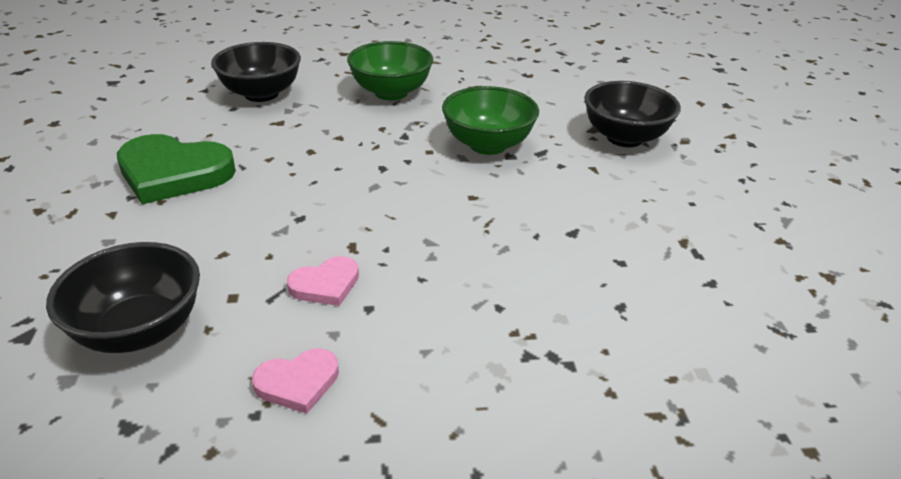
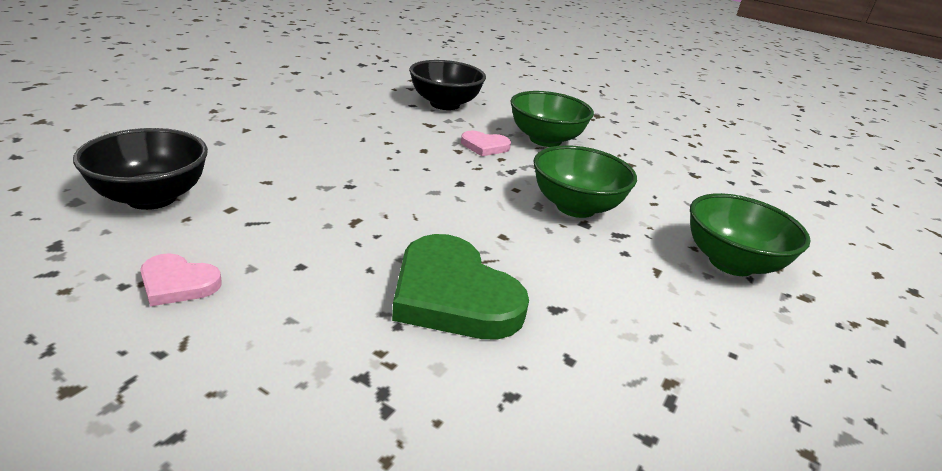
camera: 35 degrees right, 5 degrees down
(173, 173) = (315, 124): green heart -> green heart (453, 295)
(325, 285) = (297, 234): pink heart -> pink heart (484, 146)
(624, 138) = (731, 263): black bowl -> green bowl

